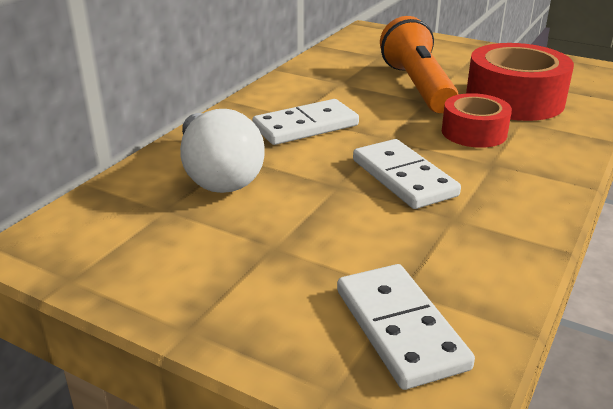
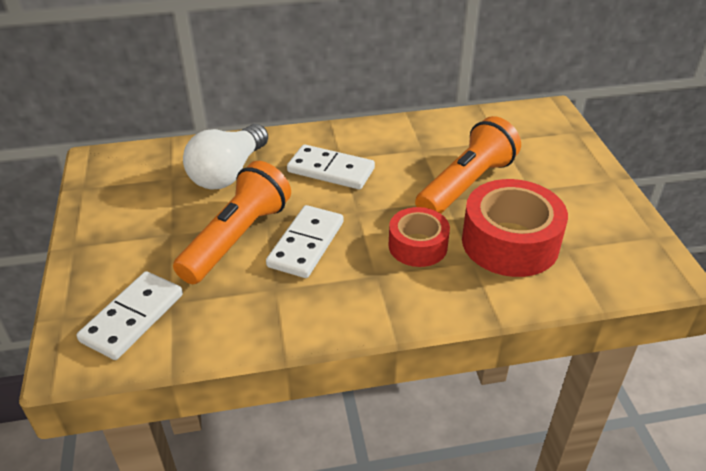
camera: 50 degrees right, 10 degrees up
(341, 209) = (237, 238): none -> orange flashlight

